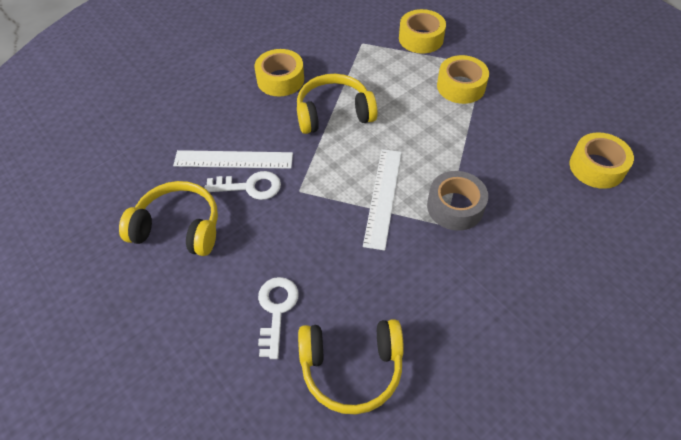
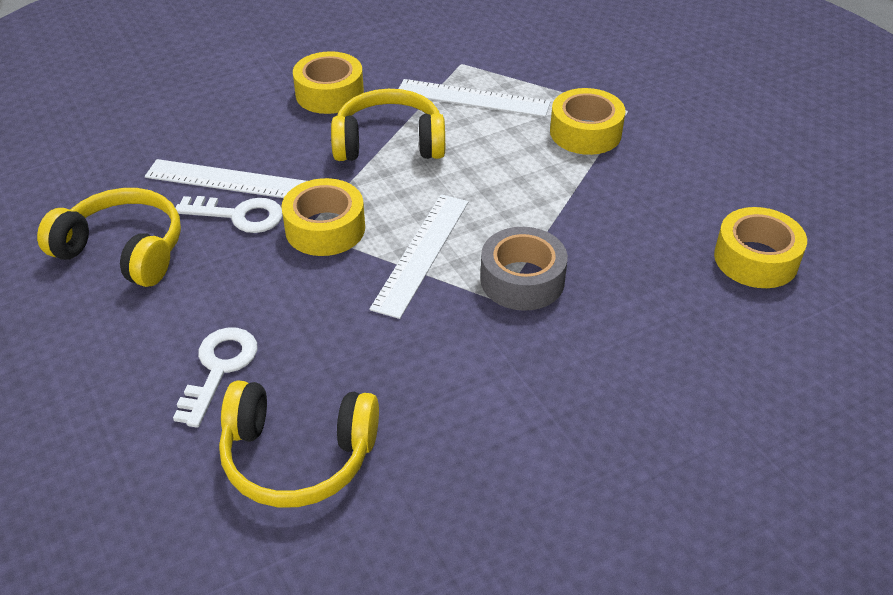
camera: 10 degrees right, 10 degrees down
(378, 69) = (473, 98): none -> white ruler
(421, 38) = (548, 67): yellow tape -> yellow tape (325, 228)

